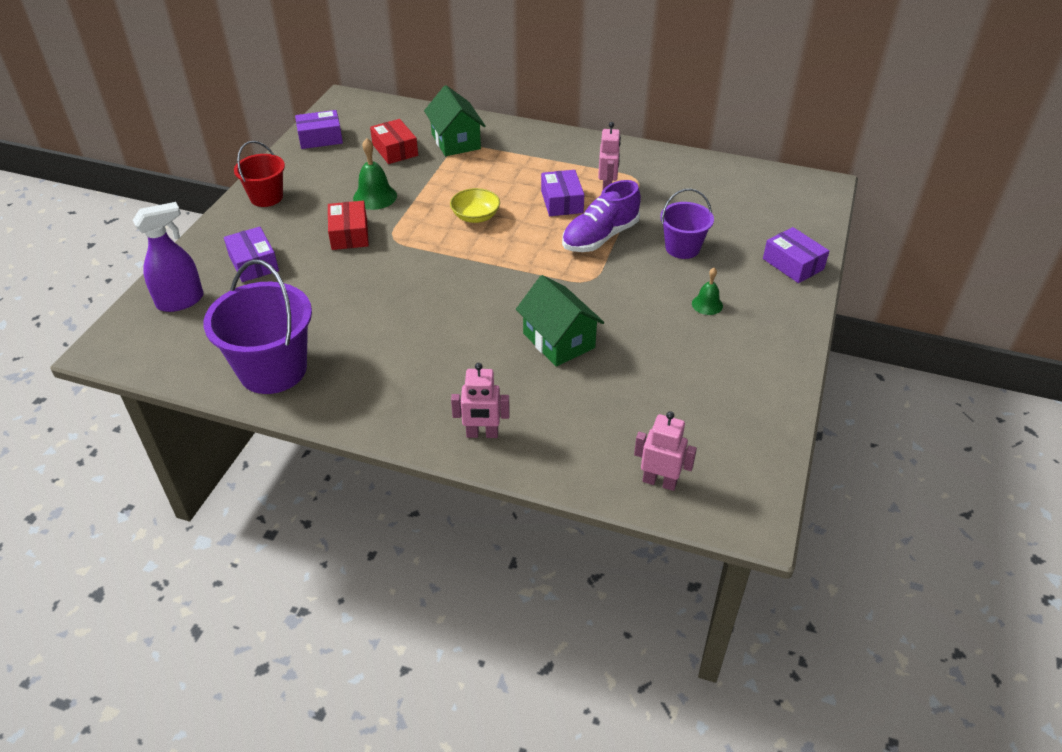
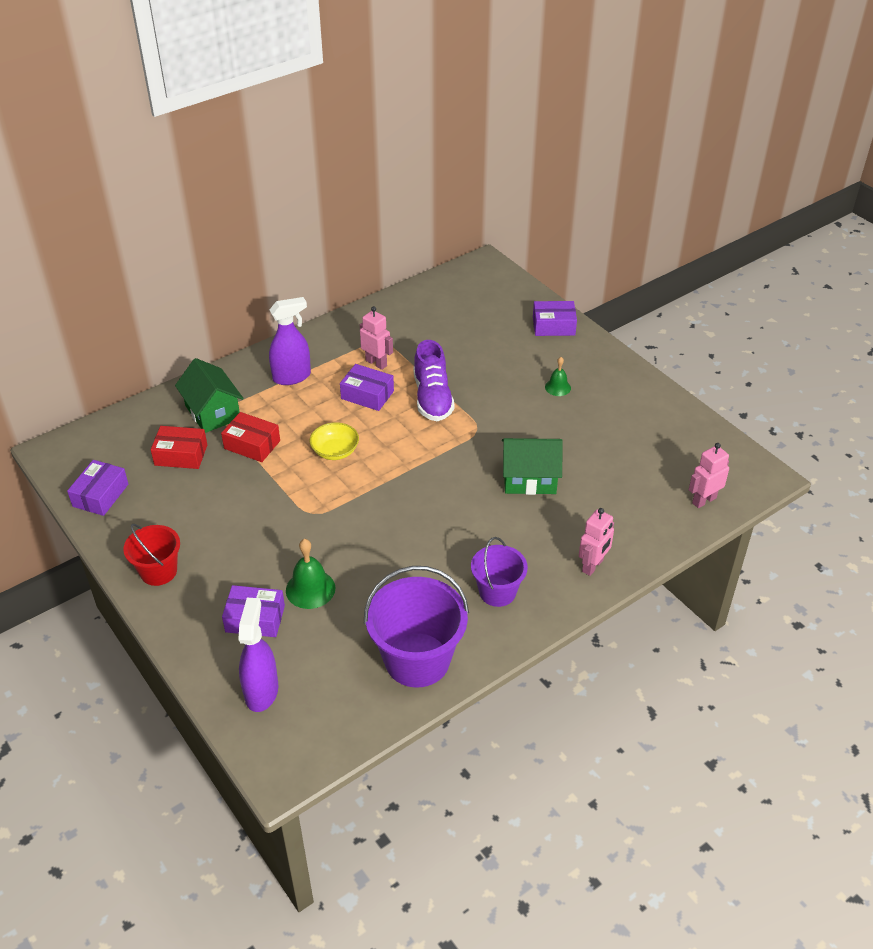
camera: 55 degrees left, 0 degrees up
(349, 234) = (278, 538): red box -> red box (252, 444)
(375, 197) = (239, 498): green bell -> green bell (310, 589)
(455, 141) = (212, 412): green house -> green house turned 45 degrees clockwise
(538, 157) = (292, 377): none -> purple spray bottle
(682, 248) = (486, 365): purple bucket -> purple bucket (497, 592)

